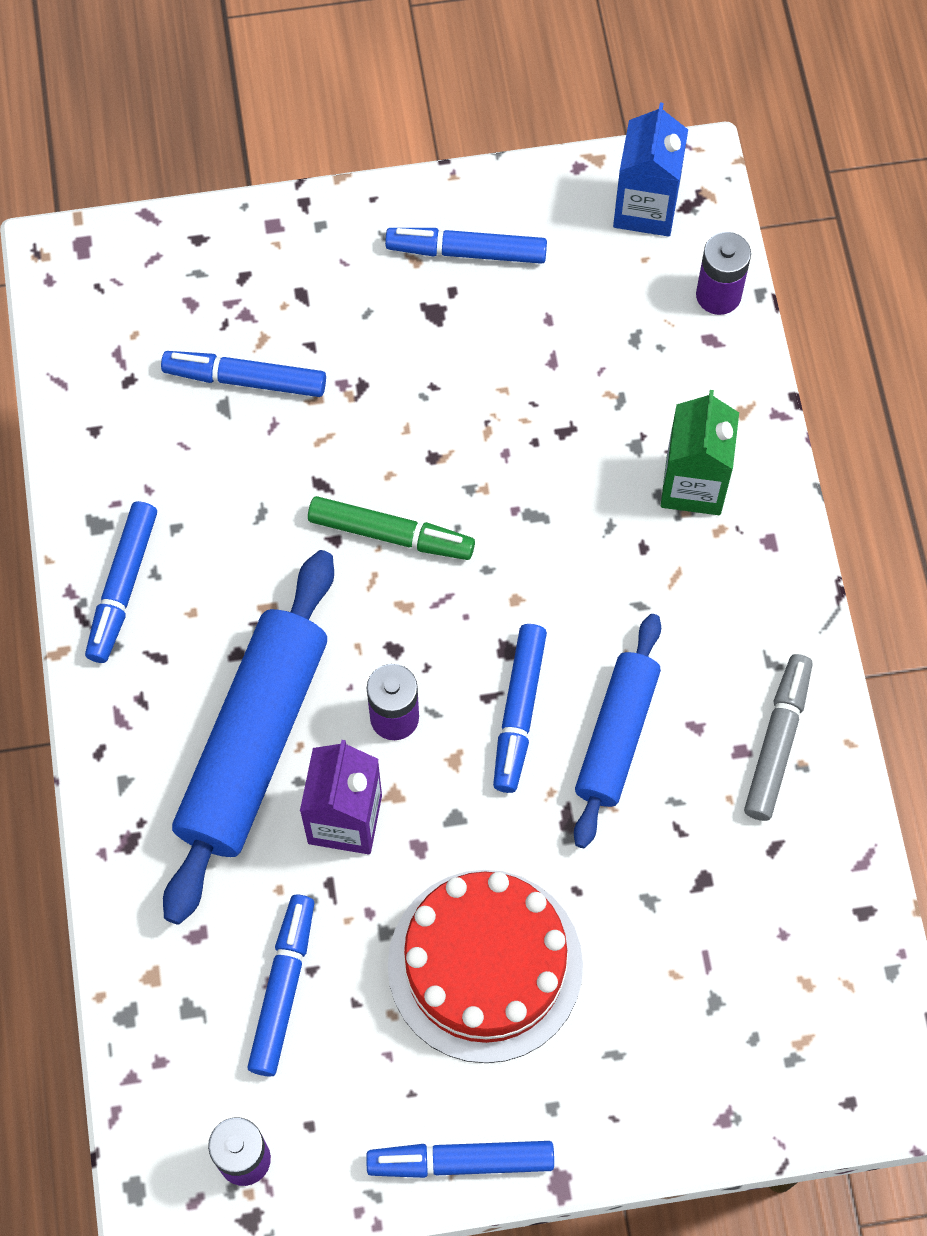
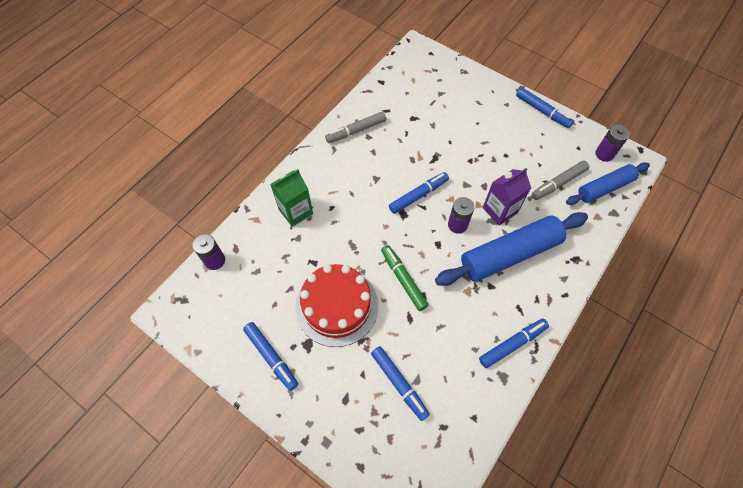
camera: 135 degrees left, 5 degrees down
(283, 988) = (558, 183): blue marker -> grey marker
(485, 965) = (493, 145): red cake -> red cake (337, 306)
(616, 736) = (397, 167): blue rolling pin -> blue rolling pin (604, 188)
(645, 208) = (196, 313): blue carton -> none

